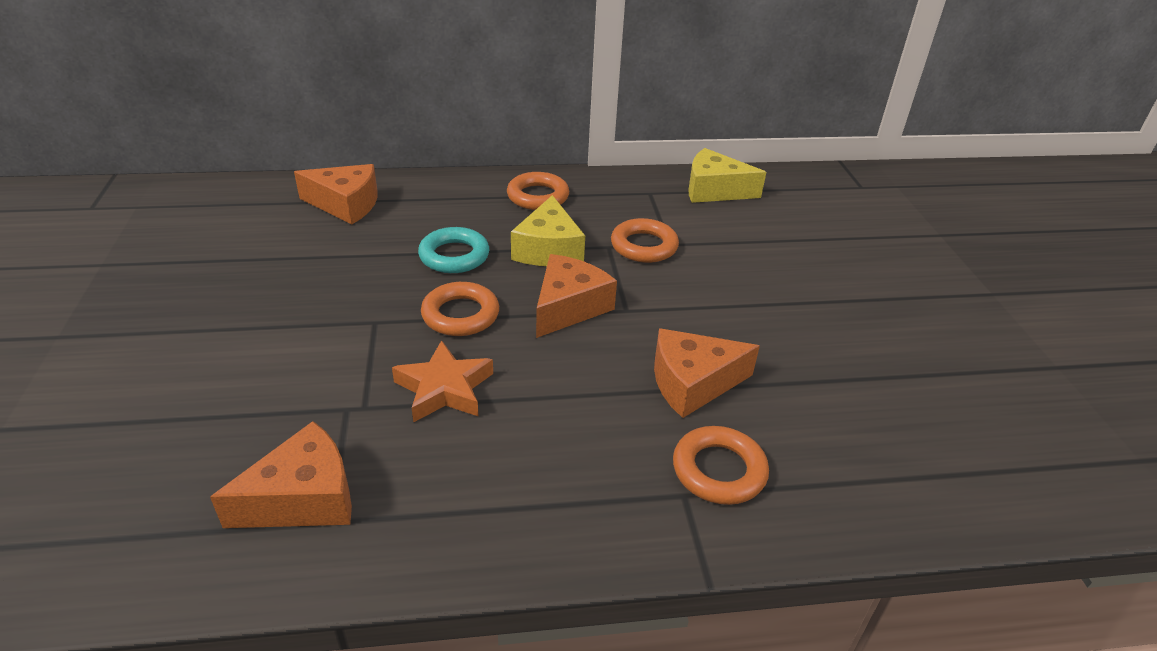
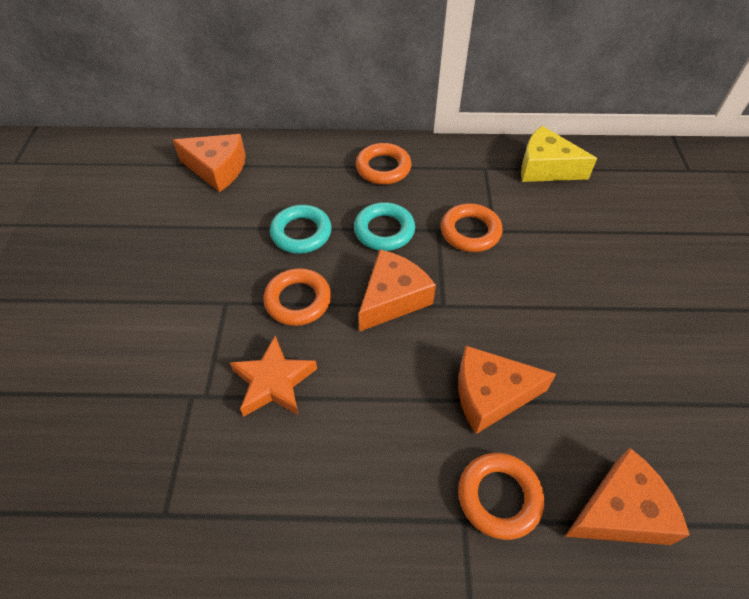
camera: 10 degrees right, 15 degrees up
(304, 498) = (146, 488): orange cheese -> orange cheese (620, 511)
(548, 249) = (384, 230): yellow cheese -> turquoise ring

